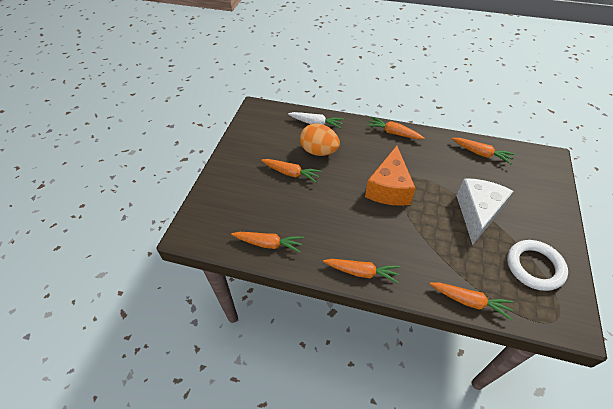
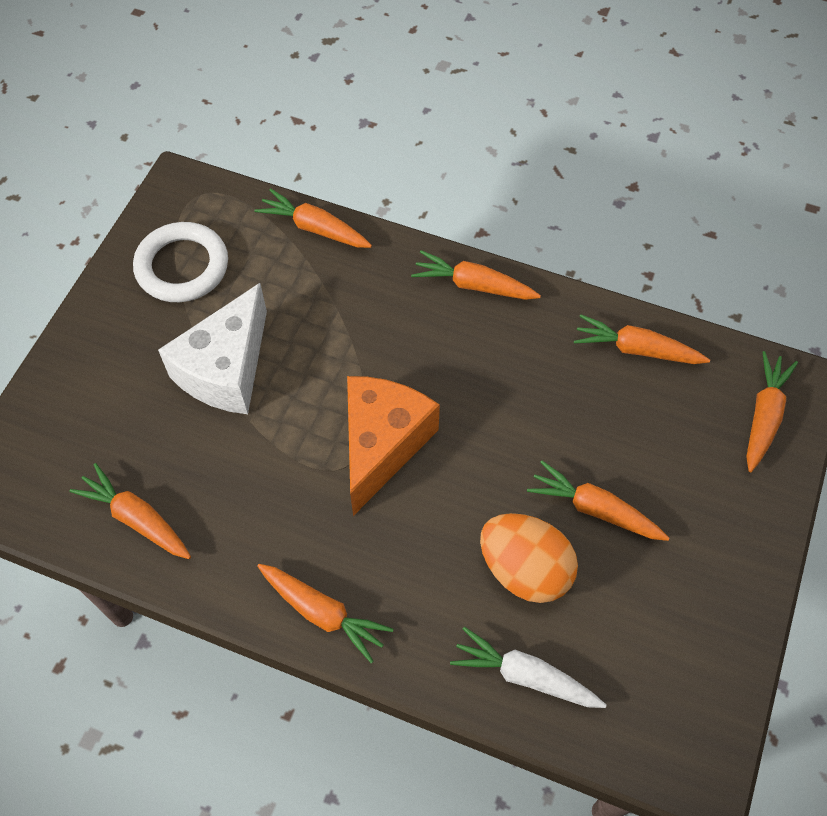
camera: 175 degrees left, 10 degrees up
(208, 217) = (763, 416): none -> orange carrot

